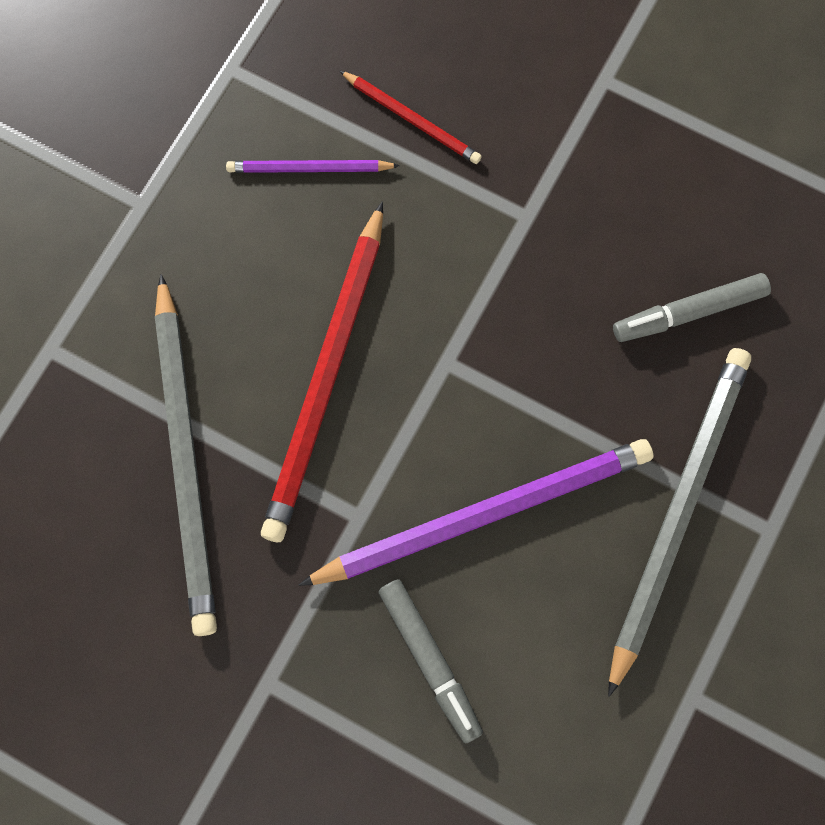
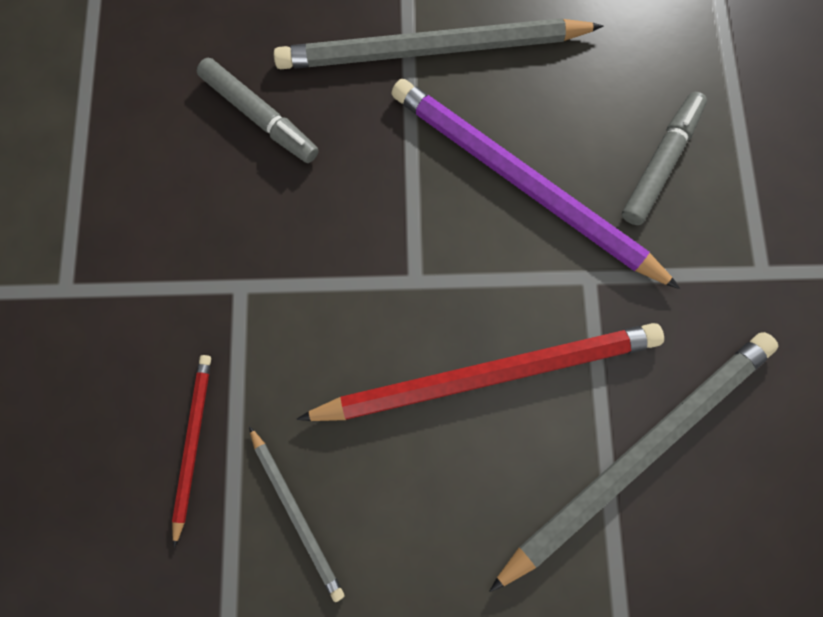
camera: 120 degrees left, 0 degrees up
(309, 169) = (296, 514): purple pencil -> grey pencil

